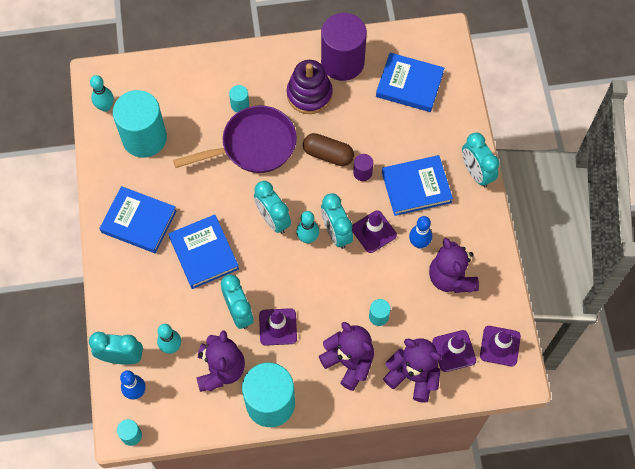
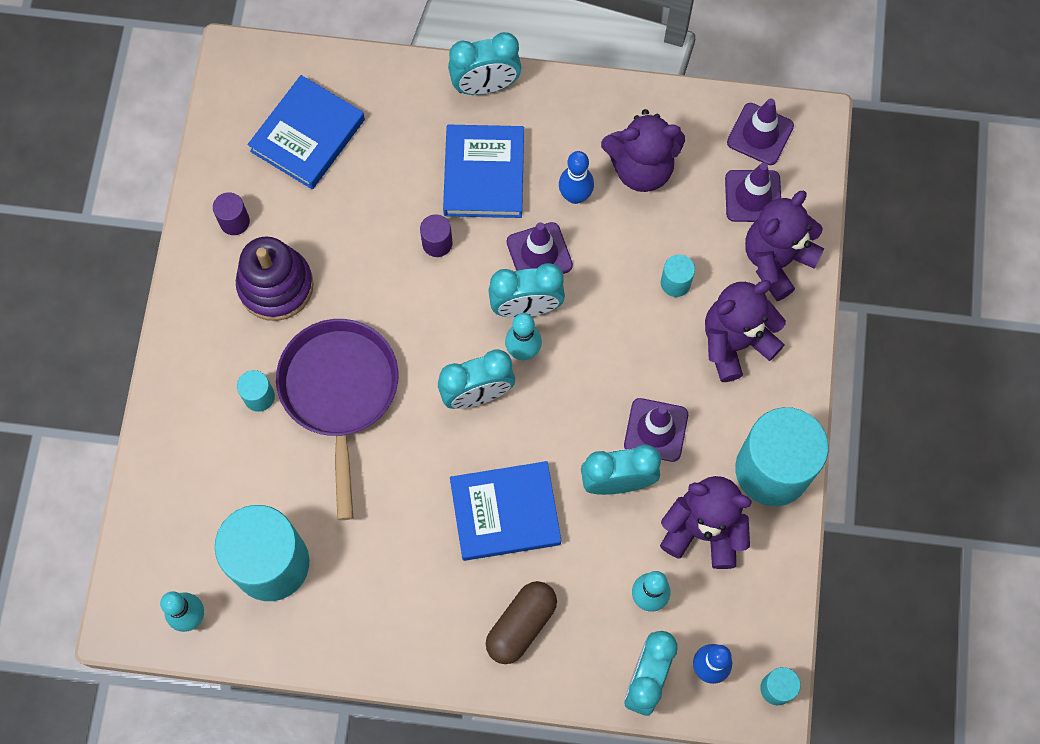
camera: 75 degrees left, 5 degrees up
(139, 221) = (421, 603): blue book -> none
(328, 154) = (391, 285): brown capsule -> brown capsule (521, 625)
(342, 62) = (234, 221): purple cylinder -> purple cylinder, size x0.42

